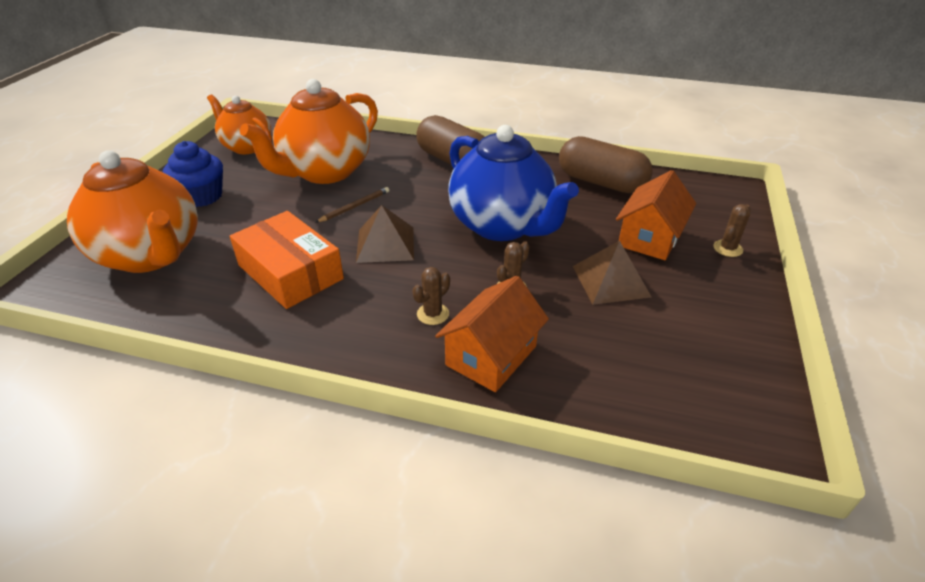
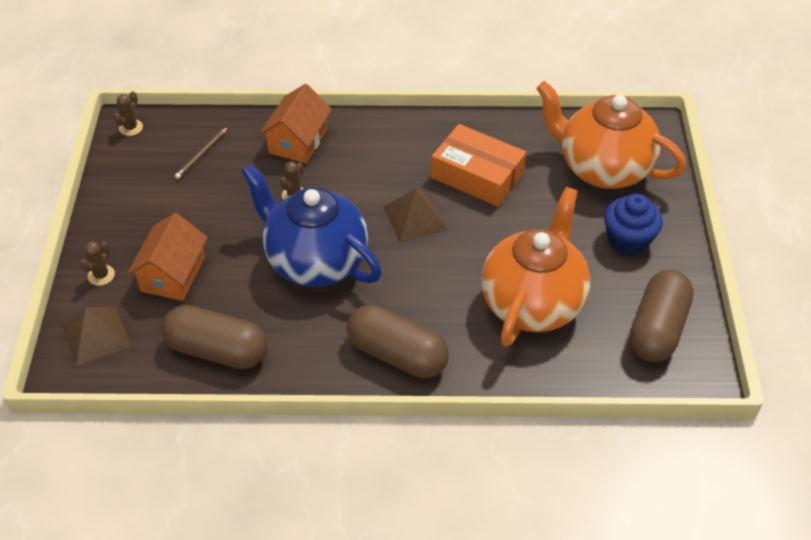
camera: 165 degrees right, 10 degrees up
(246, 147) = (657, 329): orange teapot -> brown capsule
(355, 206) = (468, 257): brown pencil -> brown pencil (202, 154)
(433, 314) = (348, 162): brown cactus -> brown cactus (131, 128)
(610, 281) = (213, 218): brown pyramid -> brown pyramid (96, 335)

